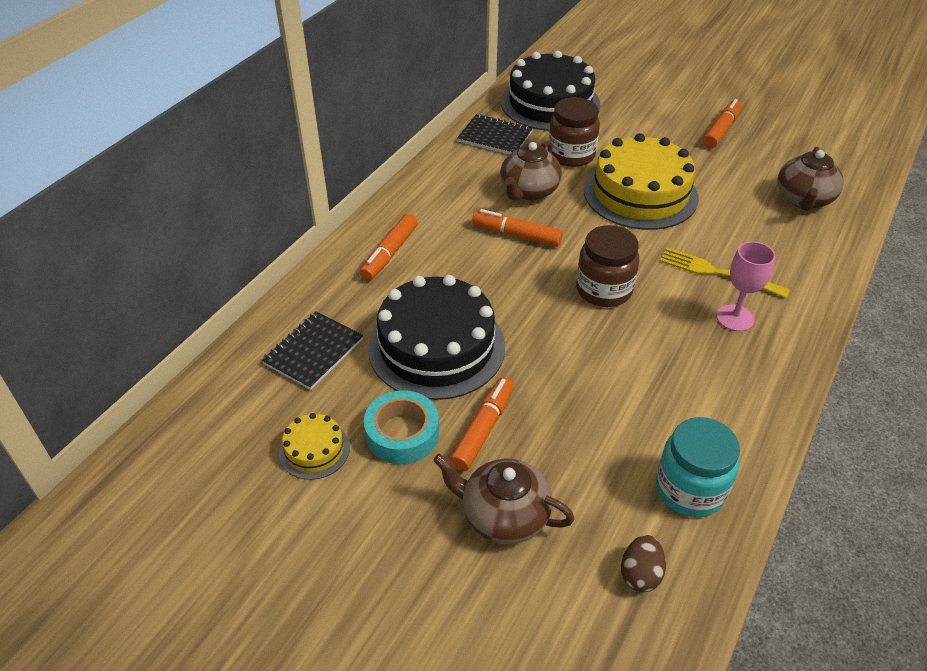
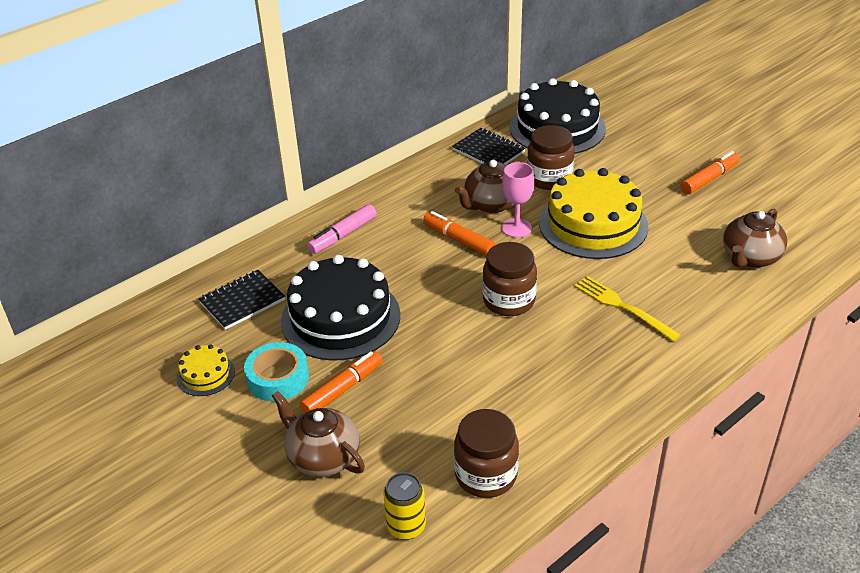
camera: 20 degrees right, 5 degrees down
(390, 253) = (343, 235): orange marker -> pink marker
(640, 574) = (406, 526): brown egg -> yellow can
(690, 489) = (486, 475): turquoise jar -> brown jar
(735, 318) = (613, 348): pink goblet -> pink goblet (516, 228)

